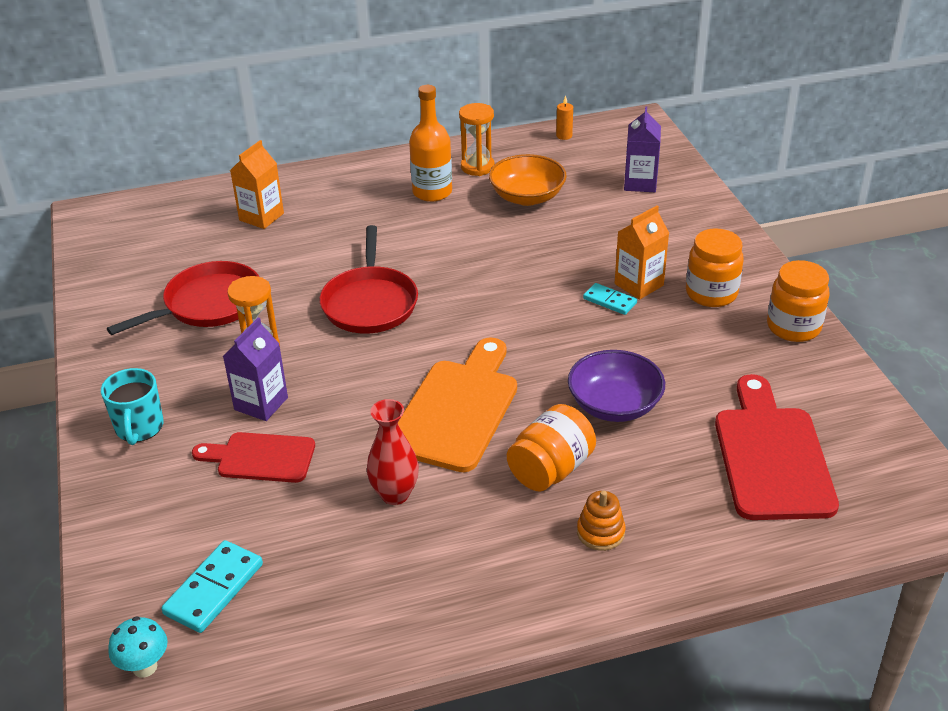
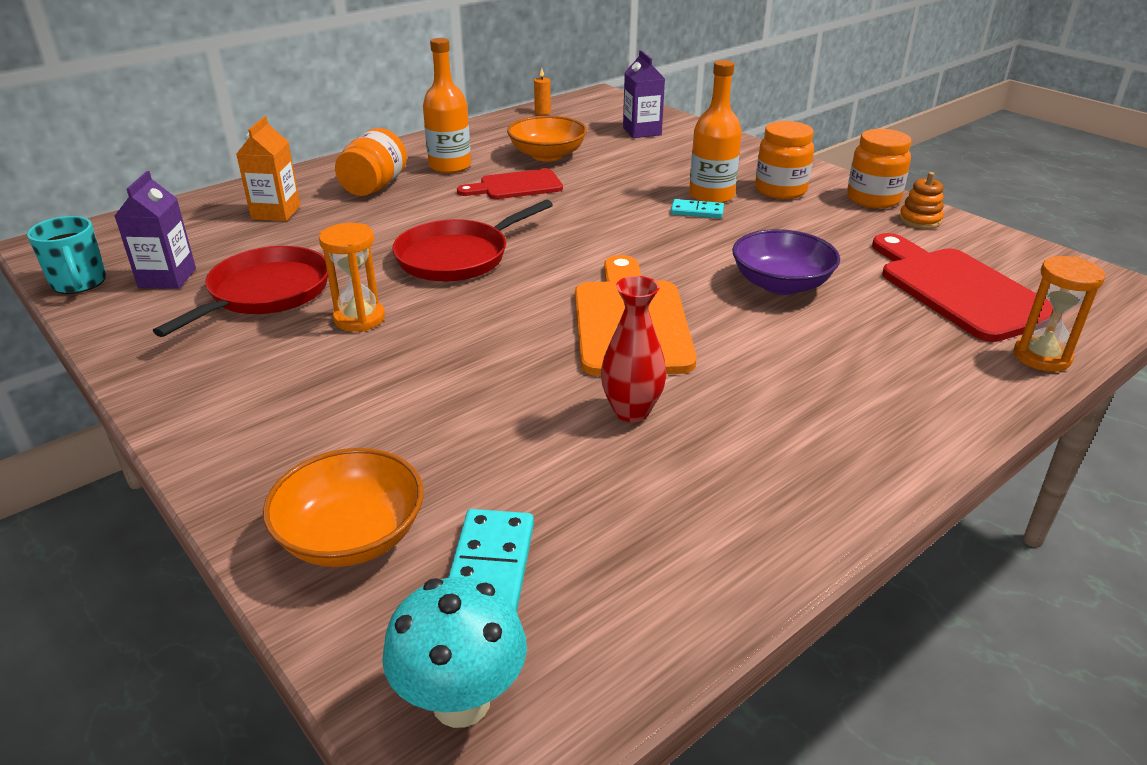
camera: 25 degrees left, 5 degrees down
(139, 428) = (256, 427): turquoise mug -> turquoise mug (79, 283)
(145, 667) = (461, 701): turquoise mushroom -> turquoise mushroom, size x1.53
(149, 534) = (351, 536): none -> orange bowl
(261, 404) = (401, 367): purple carton -> purple carton (167, 278)
(261, 457) = (441, 417): red cutting board -> red cutting board (516, 186)
(370, 303) = (457, 257): red pan -> red pan turned 75 degrees clockwise
(477, 167) = (479, 143): orange hourglass -> orange hourglass (1041, 357)
(551, 469) = (773, 348): orange jar -> orange jar (374, 187)
(600, 532) = (876, 388): orange stacking toy -> orange stacking toy (920, 220)
(639, 285) = (711, 196): orange carton -> orange bottle

